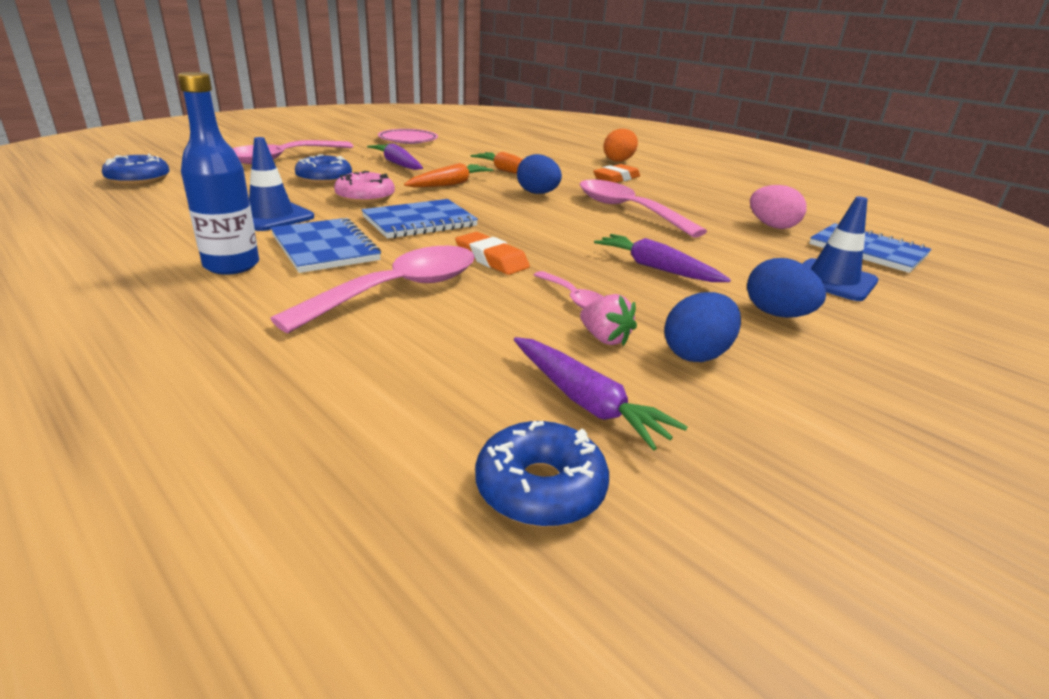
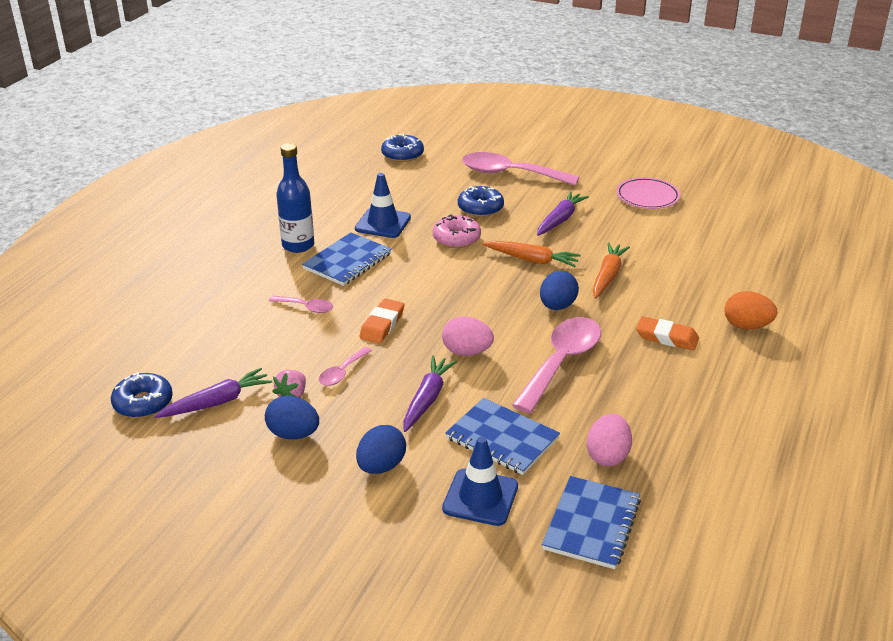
camera: 70 degrees right, 5 degrees up
(399, 290) = (306, 307): pink spoon -> pink spoon, size x0.48
(419, 222) = (427, 276): blue notebook -> blue notebook (502, 438)
(582, 236) = (467, 352): none -> pink egg
(586, 402) = (217, 402): purple carrot -> purple carrot turned 150 degrees counterclockwise

